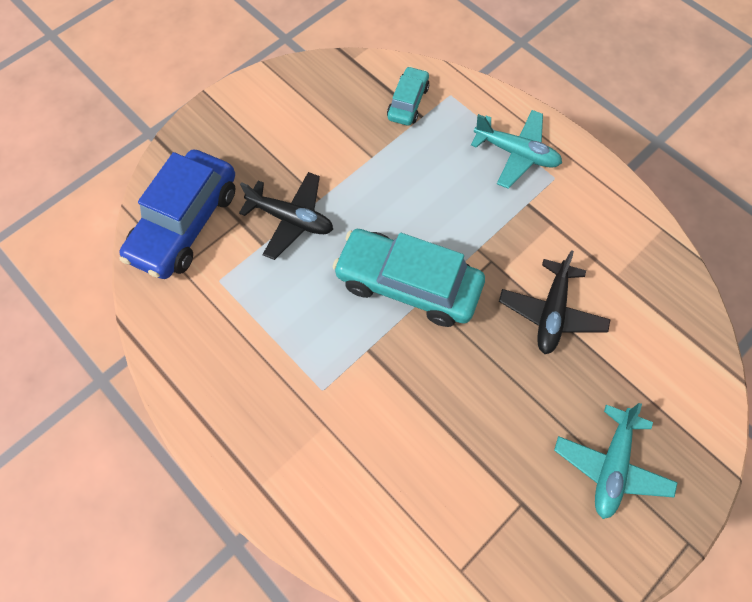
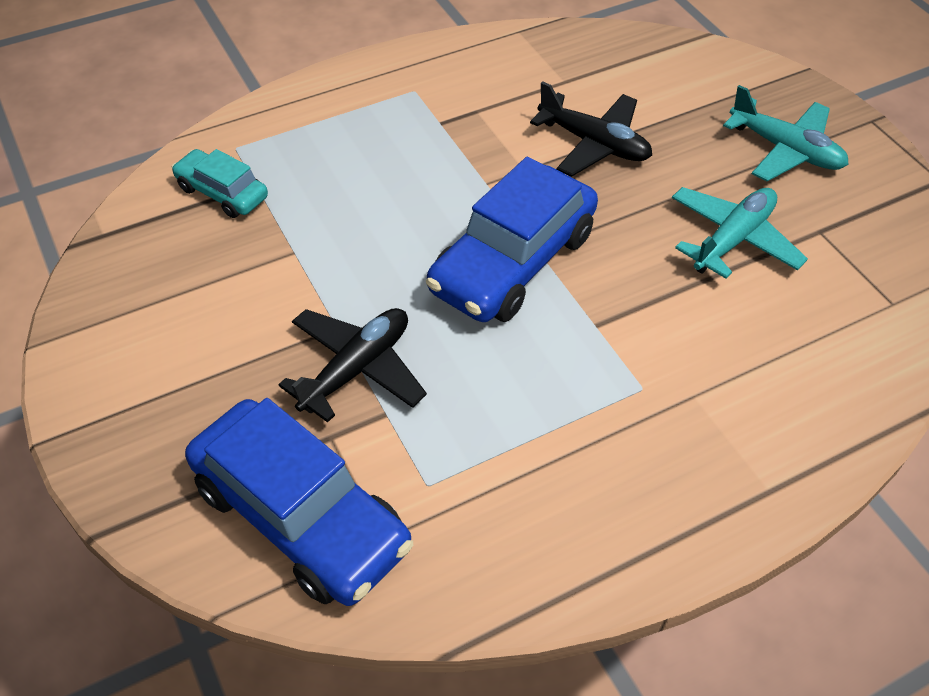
camera: 75 degrees left, 15 degrees down
(408, 284) = (513, 262): turquoise car -> blue car
(516, 153) = (362, 113): turquoise plane -> turquoise plane (732, 239)

